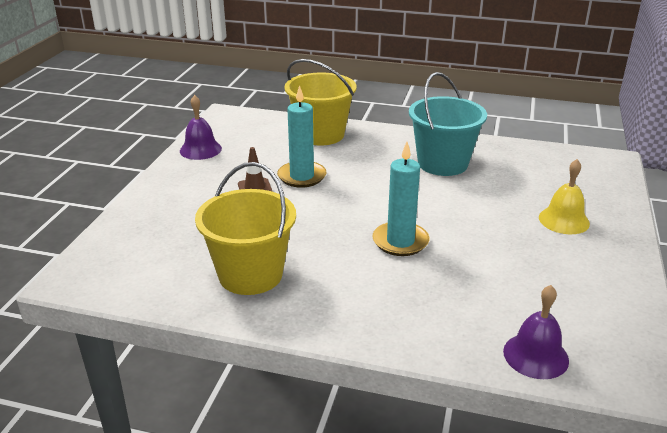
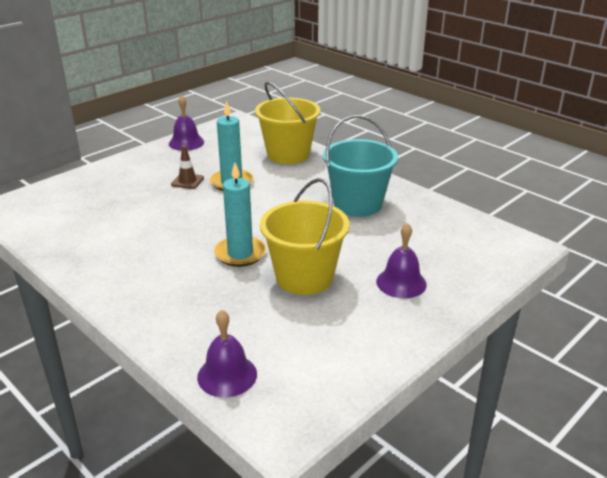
camera: 30 degrees right, 0 degrees up
(250, 274) = (107, 241): yellow bucket -> yellow bucket (304, 277)
(564, 220) = (401, 283): yellow bell -> purple bell

